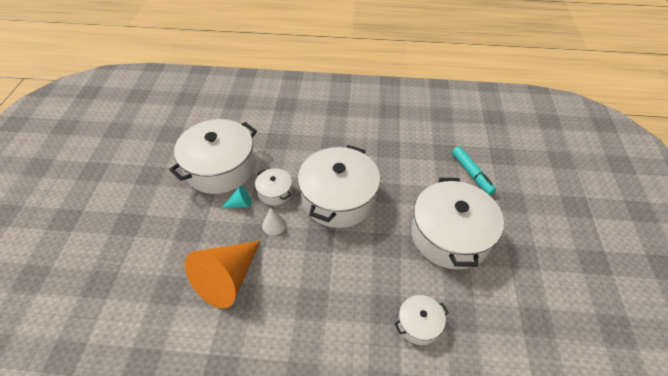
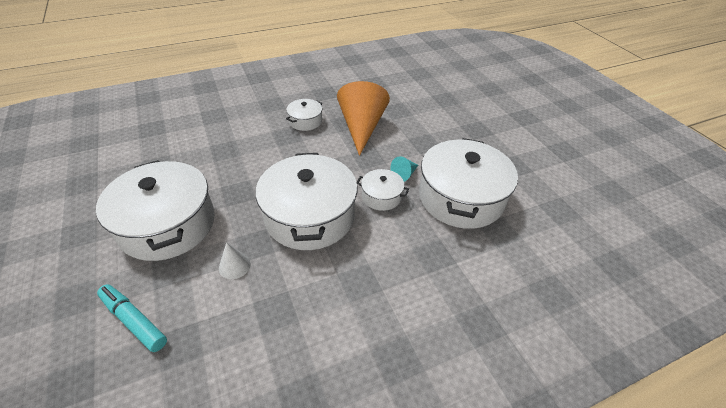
camera: 150 degrees right, 5 degrees down
(274, 225) = (357, 170): white cone -> white cone (234, 266)
(419, 324) = (193, 150): white pot -> white pot (305, 121)

